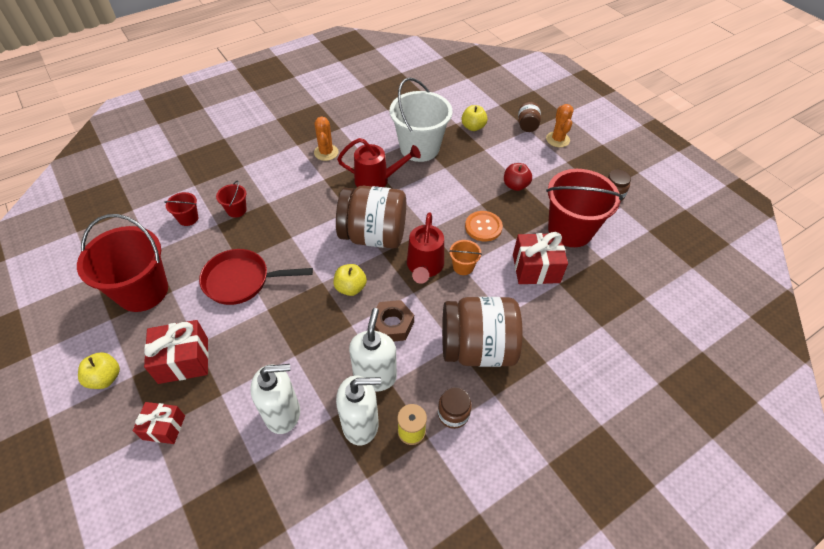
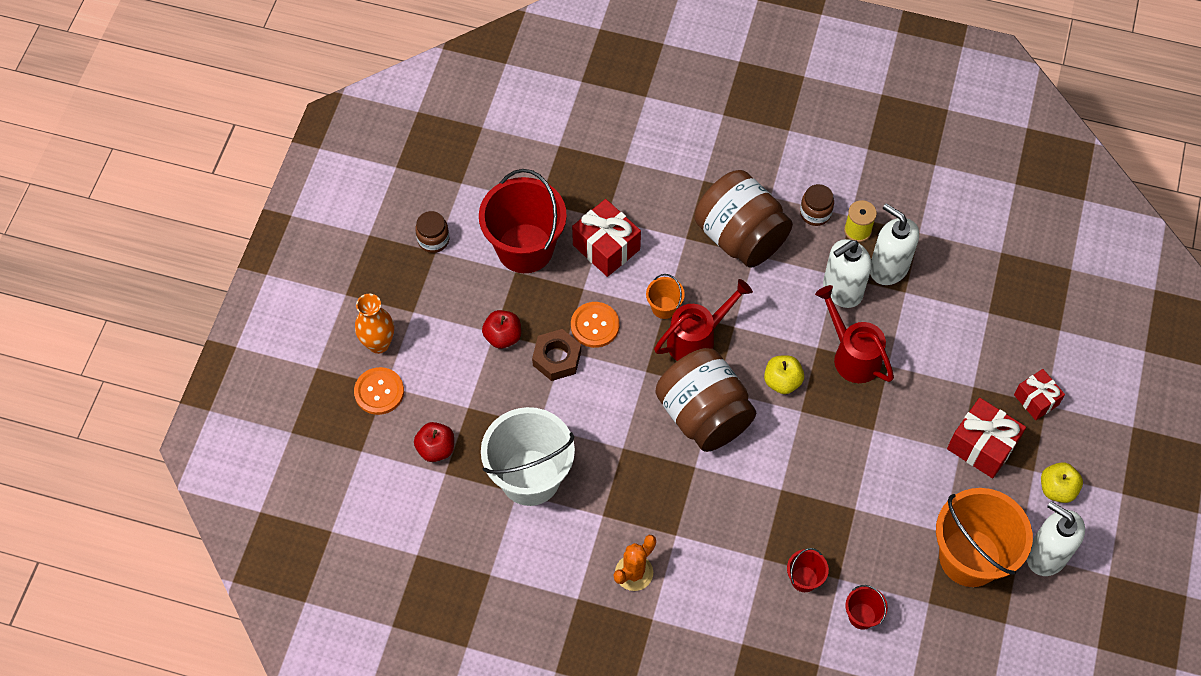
camera: 130 degrees left, 10 degrees up
(143, 291) = (970, 557): red bucket -> orange bucket
(242, 281) = (870, 482): red pan -> none
(283, 413) = (938, 328): white soap dispenser -> white soap dispenser (1046, 555)
(377, 180) = (625, 478): red watering can -> red watering can (852, 355)
(392, 324) = (784, 316): brown nut -> brown nut (557, 358)
(473, 127) = (436, 448): yellow apple -> red apple
(527, 126) = (379, 392): brown jar -> orange button
(557, 139) = (378, 344): orange cactus -> orange vase

